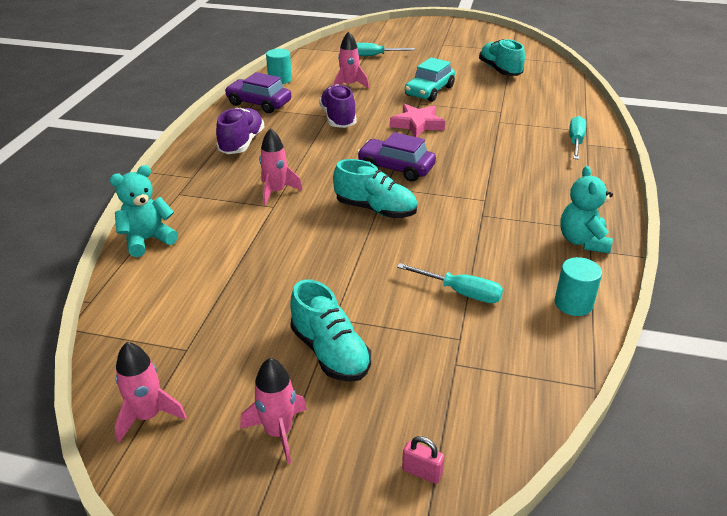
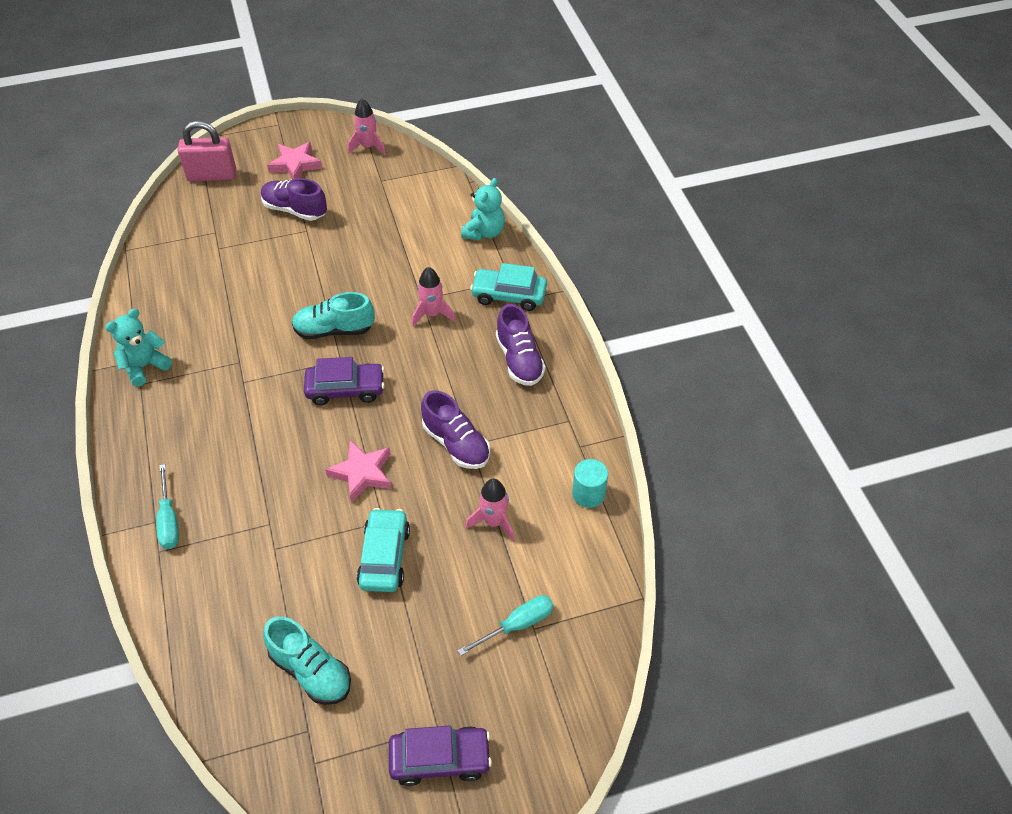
camera: 150 degrees right, 15 degrees up
(195, 183) = (509, 295): none -> turquoise car
(259, 103) = (565, 432): purple car -> purple car (440, 759)
(278, 432) = (295, 165): pink rocket -> pink star
(330, 352) = (295, 210): turquoise shoe -> purple shoe
(422, 472) = (212, 176): pink padlock -> pink padlock, size x2.32
(461, 292) = (229, 280): turquoise screwdriver -> none
(573, 303) = (145, 303): turquoise cylinder -> none
(583, 241) = (144, 366): turquoise teddy bear -> turquoise teddy bear turned 105 degrees counterclockwise

